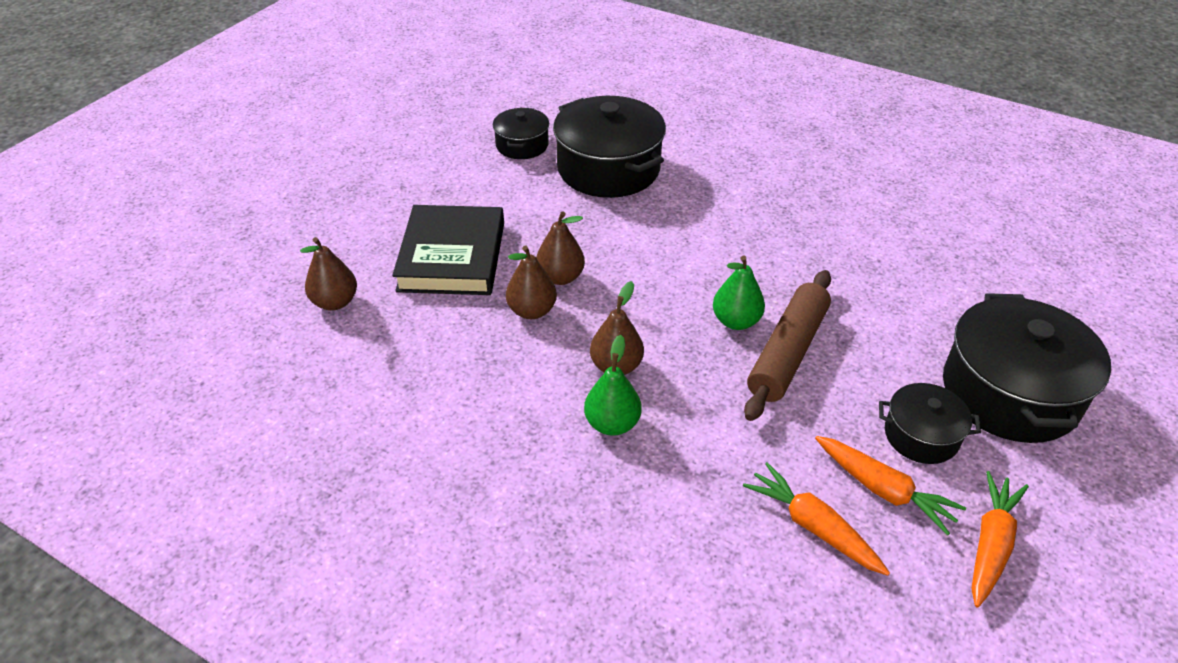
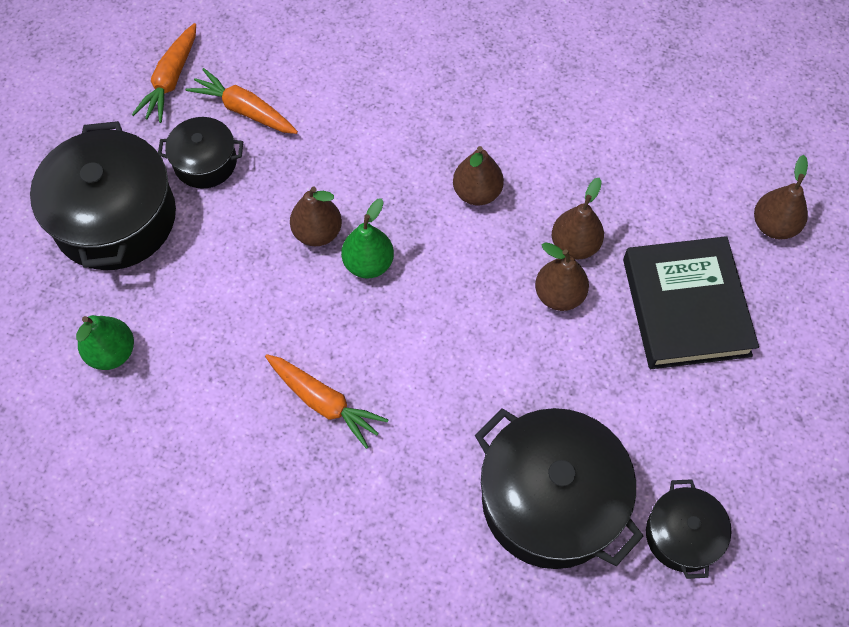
camera: 170 degrees right, 20 degrees up
(612, 424) = (469, 135): green pear -> green pear (112, 352)
(787, 353) = (317, 232): brown rolling pin -> brown pear
(813, 527) = (302, 74): orange carrot -> orange carrot (324, 402)

